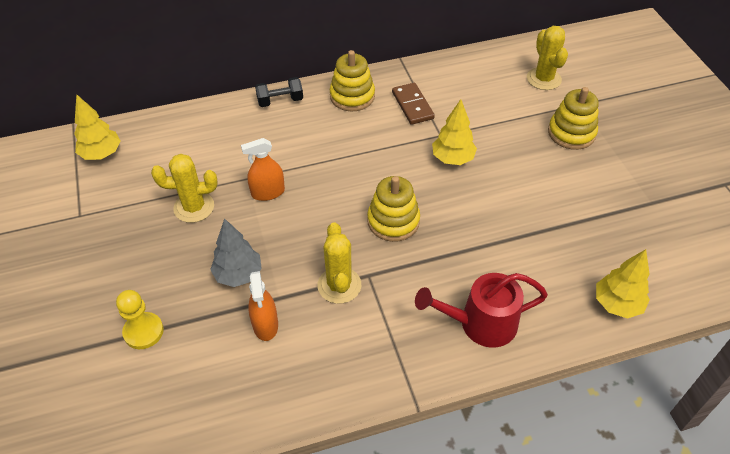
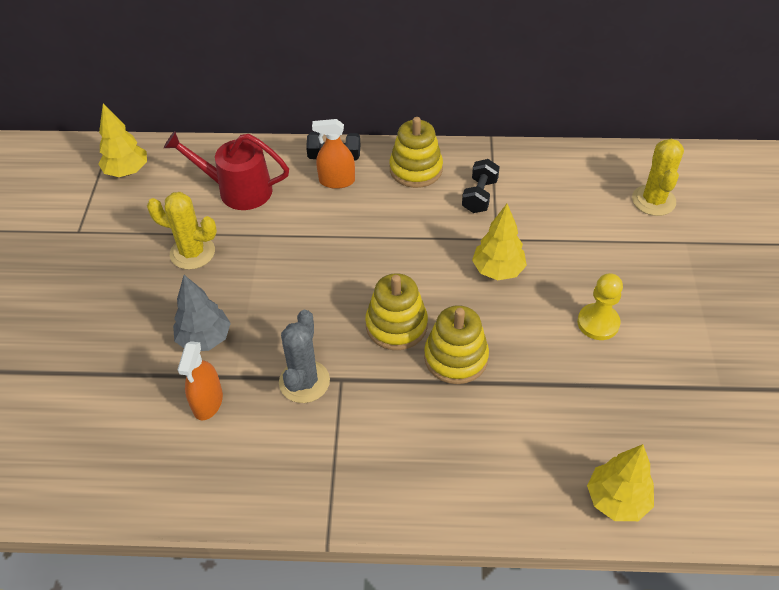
camera: 20 degrees right, 0 degrees up
(143, 331) = (85, 372): yellow pawn -> yellow pawn (598, 323)
(268, 192) = (275, 256): orange spray bottle -> orange spray bottle (337, 181)
(339, 285) = (304, 381): yellow cactus -> grey cactus
(412, 105) = (479, 196): brown domino -> black dumbbell
(481, 323) = (441, 473): red watering can -> red watering can (238, 190)
(571, 133) = (657, 275): yellow stacking toy -> yellow stacking toy (456, 357)

